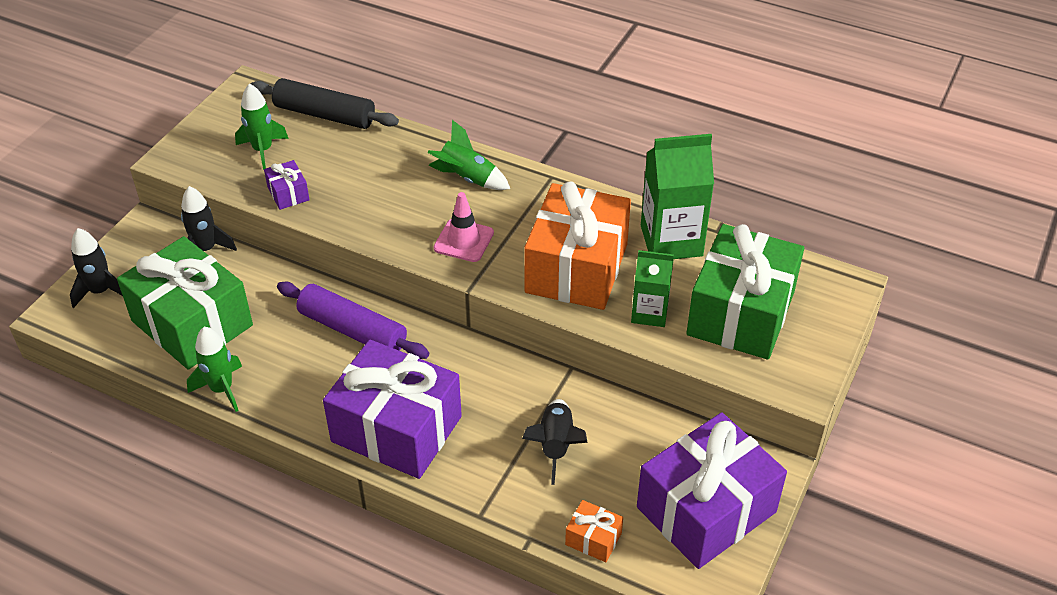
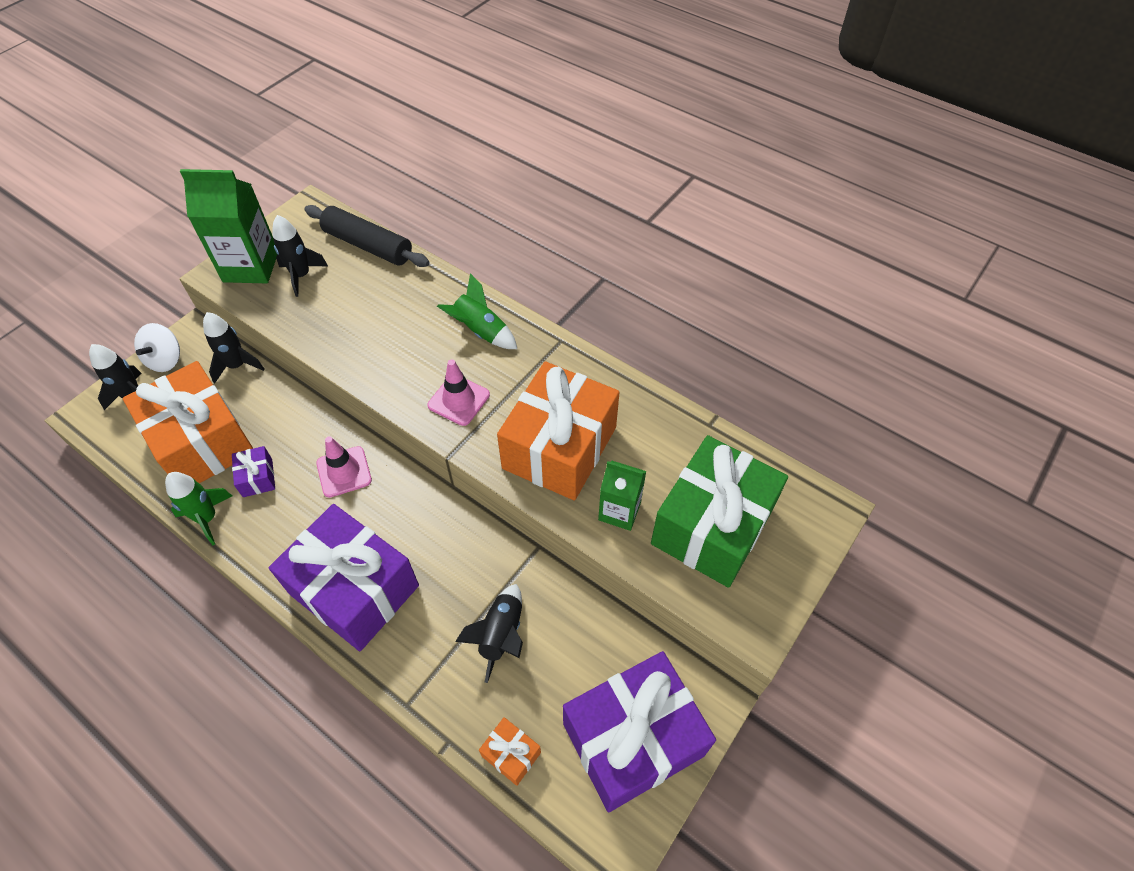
camera: 10 degrees right, 10 degrees up
(124, 254) = (165, 360): none -> white spinning top
(192, 323) = (202, 442): green gift -> orange gift
(263, 150) = (301, 276): green rocket -> black rocket
(288, 194) = (310, 325): purple gift -> purple gift (257, 478)
(353, 330) = (344, 472): purple rolling pin -> pink traffic cone
(671, 240) = (661, 429): green carton -> green carton (251, 266)

